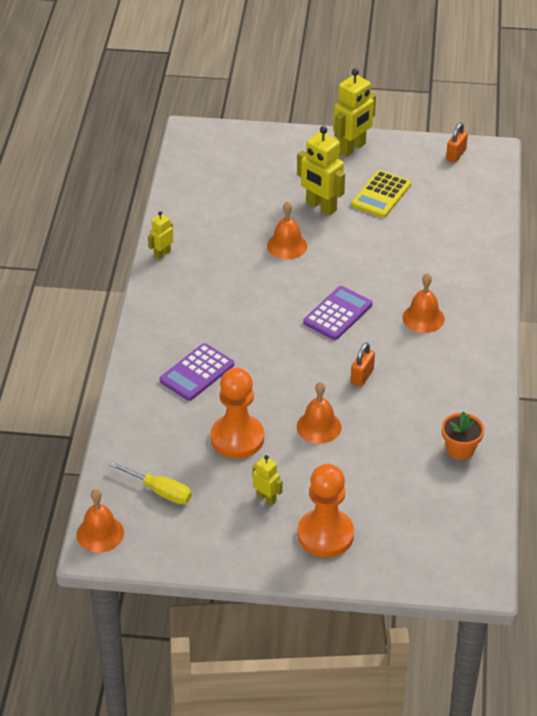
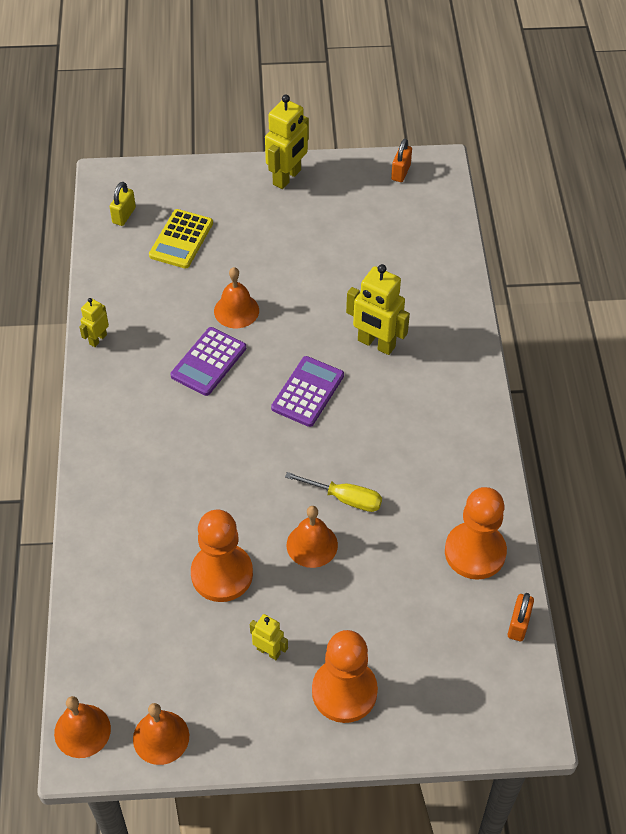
camera: 10 degrees left, 10 degrees up
(160, 491) = (143, 660): yellow screwdriver -> yellow screwdriver (344, 498)
(197, 373) = (161, 492): purple calculator -> purple calculator (208, 362)
(201, 163) = (124, 215): none -> yellow padlock
(321, 207) = (265, 256): yellow robot -> yellow robot (376, 344)
(362, 376) = (349, 471): orange padlock -> orange padlock (518, 624)
(381, 195) = (329, 232): yellow calculator -> yellow calculator (181, 239)
(423, 318) = (403, 385): orange bell -> orange bell (161, 737)
(460, 449) = (475, 552): orange flower pot -> orange pawn

